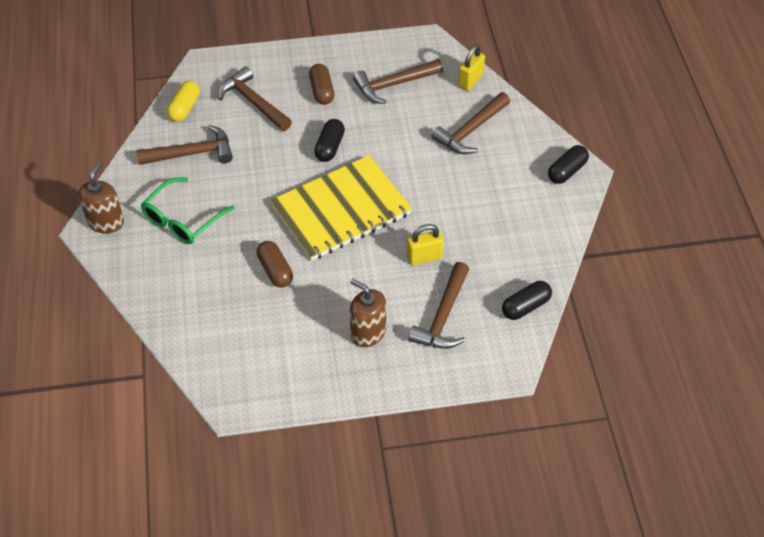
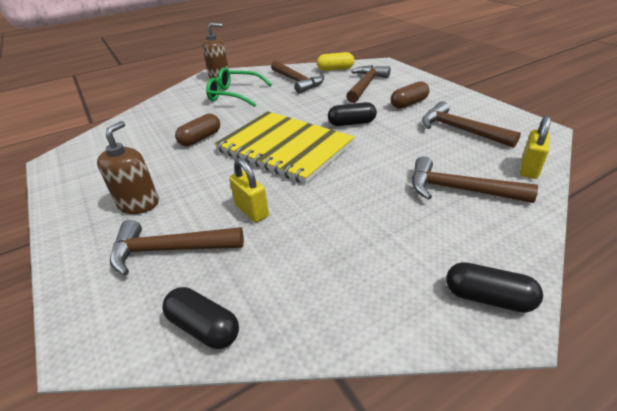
camera: 70 degrees right, 15 degrees down
(470, 81) = (529, 168): yellow padlock -> yellow padlock turned 75 degrees counterclockwise

